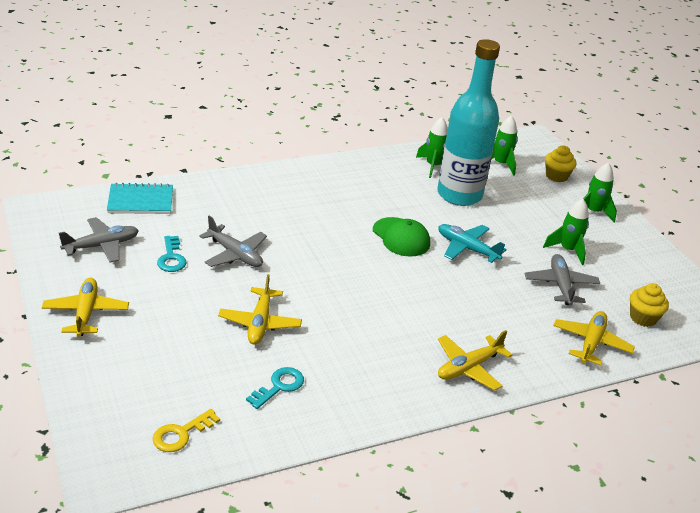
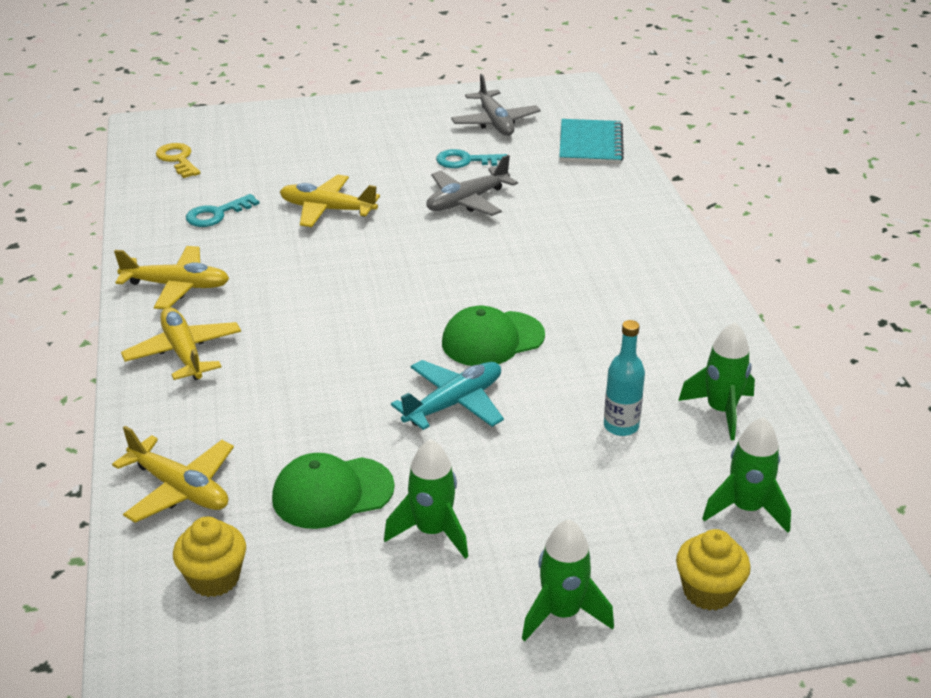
camera: 105 degrees right, 0 degrees up
(86, 313) = (376, 115): yellow plane -> yellow plane (177, 286)
(279, 386) = (217, 214): turquoise key -> turquoise key turned 90 degrees clockwise
(459, 195) = (621, 426): turquoise bottle -> turquoise bottle, size x0.41
(560, 285) = (332, 493): grey plane -> green cap

